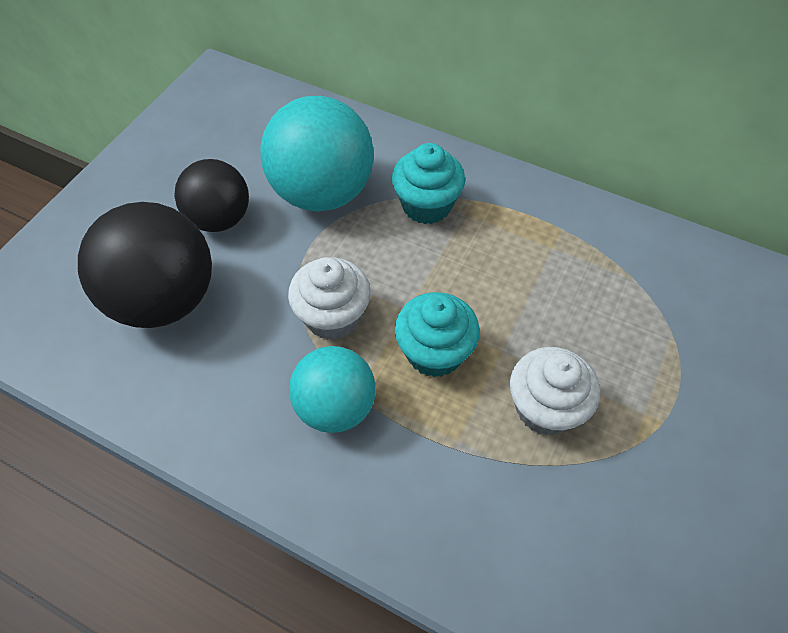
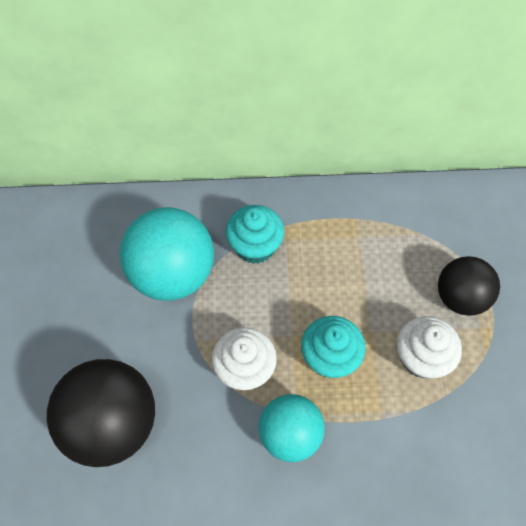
camera: 30 degrees left, 5 degrees up
(220, 219) = (109, 336): black ball -> black ball (460, 297)

